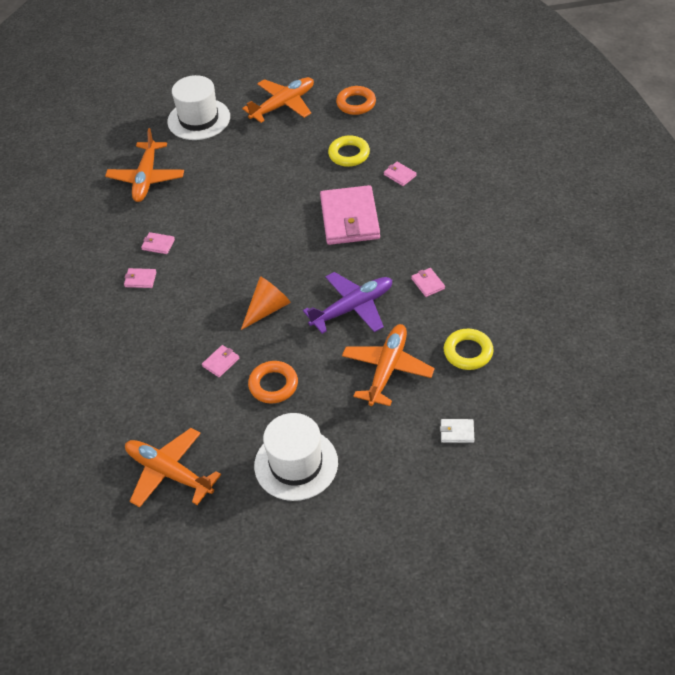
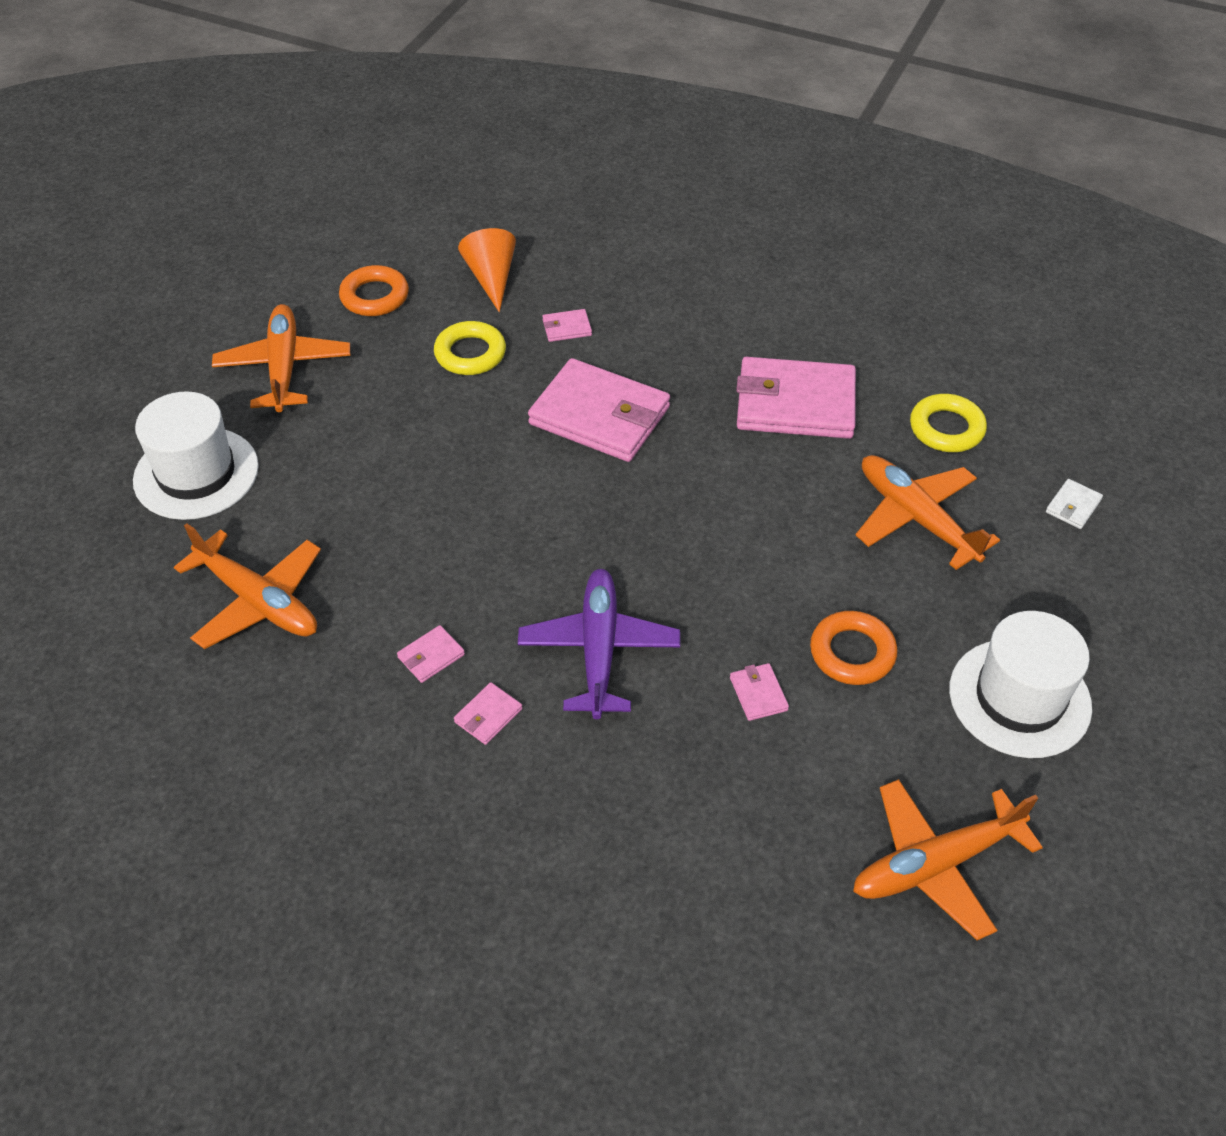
camera: 60 degrees left, 0 degrees up
(267, 309) = (696, 588): orange cone -> orange cone (491, 278)
(352, 308) = (775, 497): purple plane -> purple plane (599, 650)
(428, 283) = (795, 403): pink wallet -> pink wallet, size x2.46

